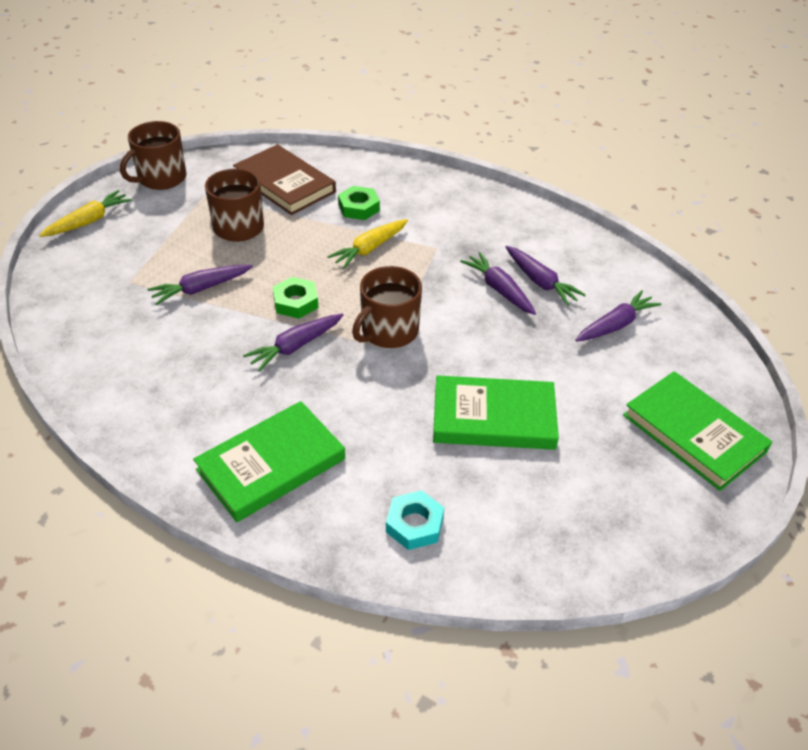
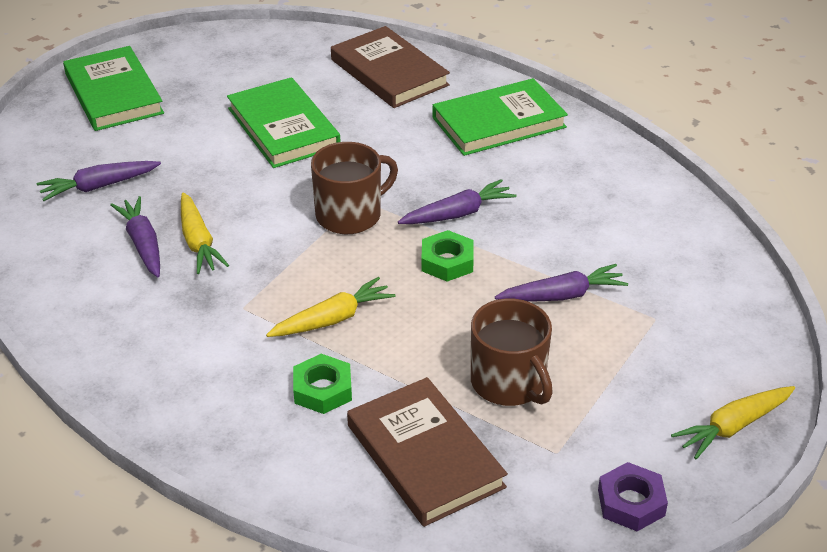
camera: 165 degrees left, 5 degrees down
(161, 178) = (631, 502): brown mug -> purple nut
(414, 524) = (389, 72): turquoise nut -> brown book
(494, 417) = (283, 128): green book -> green book turned 45 degrees clockwise
(499, 289) = (198, 242): purple carrot -> yellow carrot

